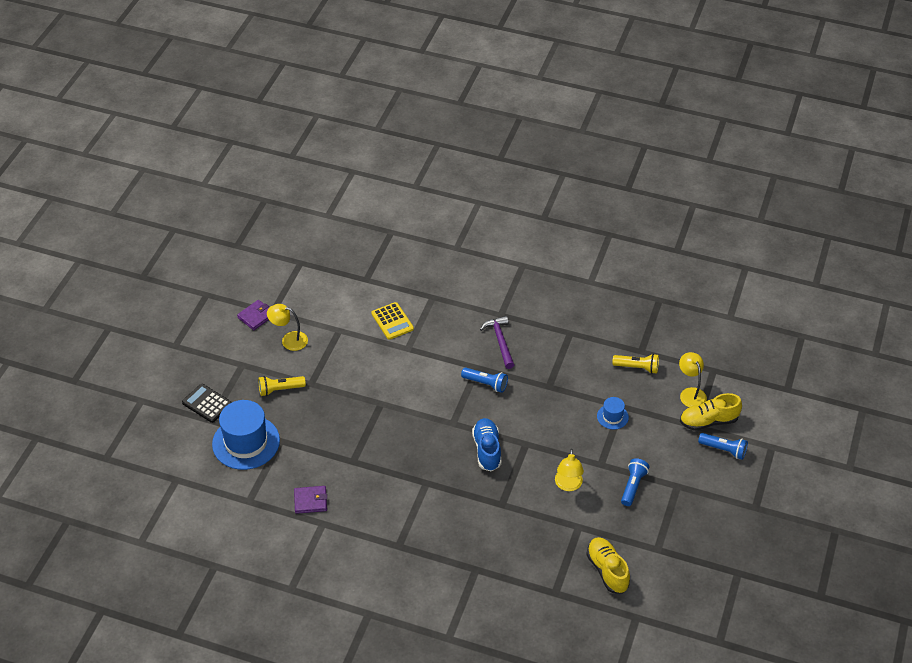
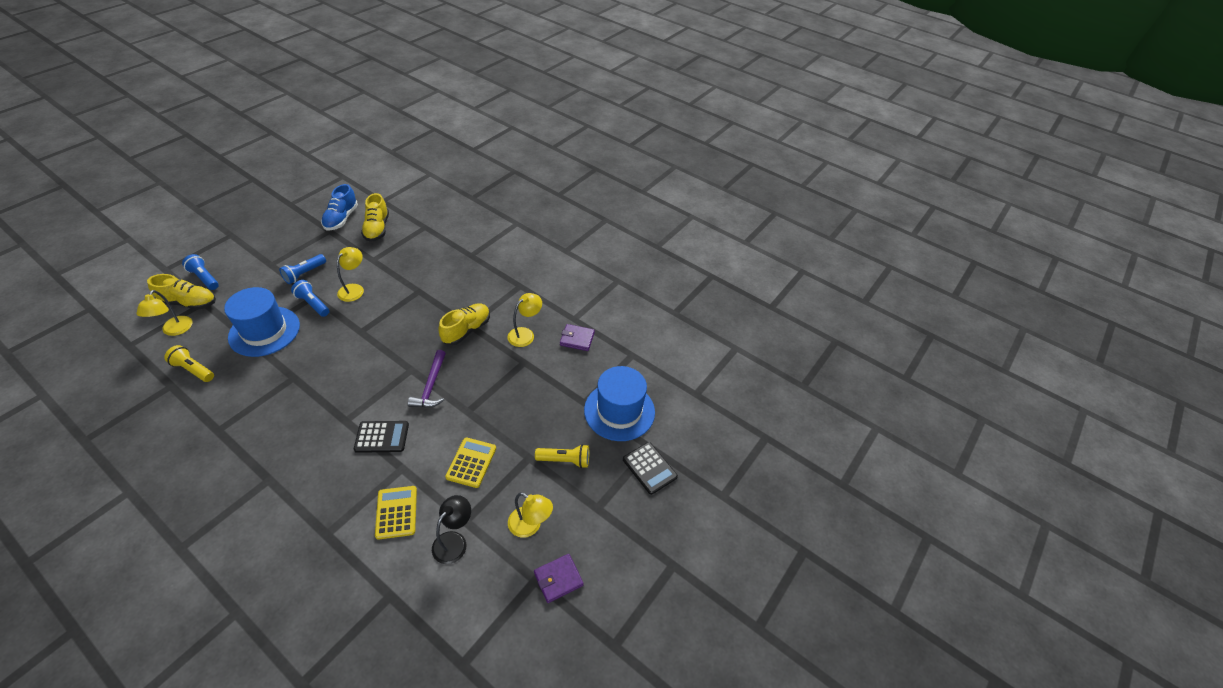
camera: 165 degrees left, 0 degrees up
(340, 317) = (454, 541): none -> black lamp
(355, 367) = (471, 462): none -> yellow calculator
(365, 490) = (525, 334): none -> yellow lamp
(425, 476) = (466, 330): none -> yellow shoe
(439, 364) = (382, 437): none -> black calculator
(486, 384) = (351, 399): blue flashlight -> blue flashlight (313, 304)
(487, 450) = (398, 336): blue shoe -> blue shoe (341, 219)
(500, 341) = (297, 444): purple hammer -> purple hammer (431, 386)
(612, 417) = (264, 331): blue hat -> blue hat, size x2.10

